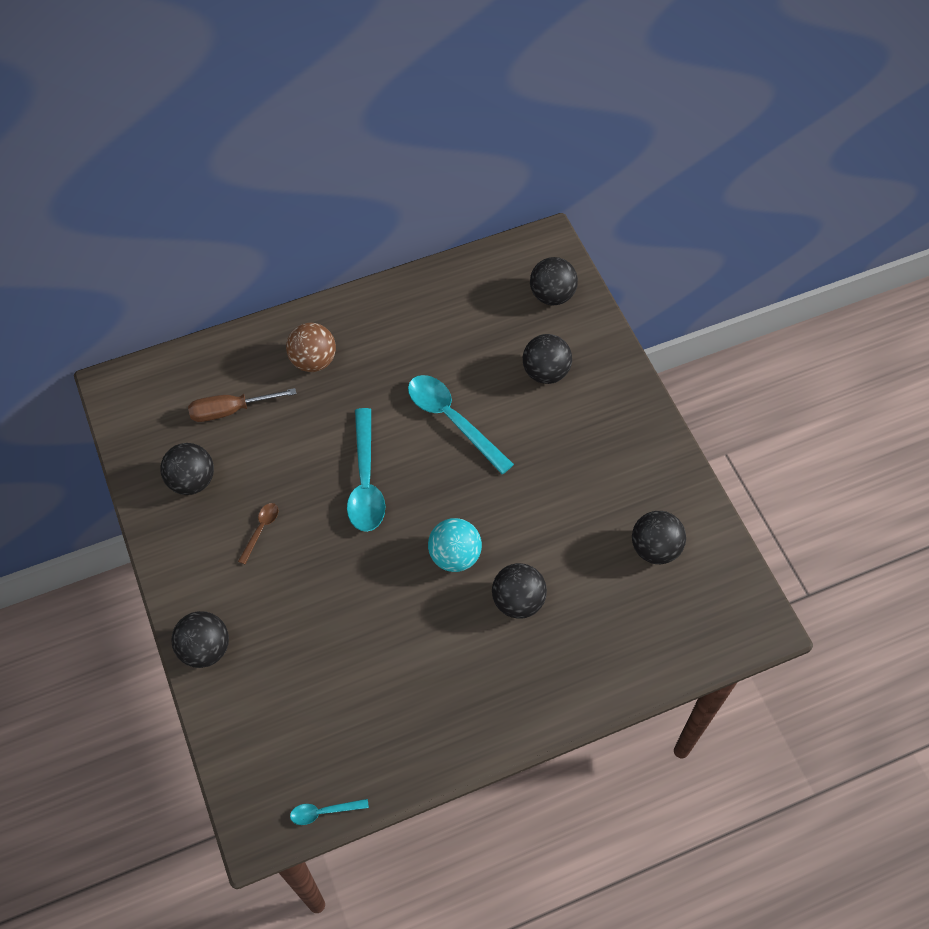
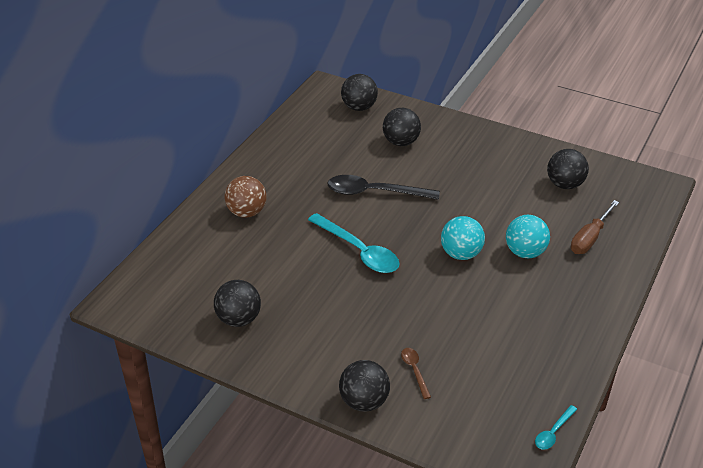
camera: 40 degrees left, 20 degrees down
(230, 410) = (220, 267): brown screwdriver -> brown screwdriver (589, 238)
(261, 530) = (321, 316): brown spoon -> brown spoon (414, 371)
(452, 420) = (374, 192): turquoise spoon -> black spoon
(518, 601) = (525, 252): black ball -> turquoise ball

